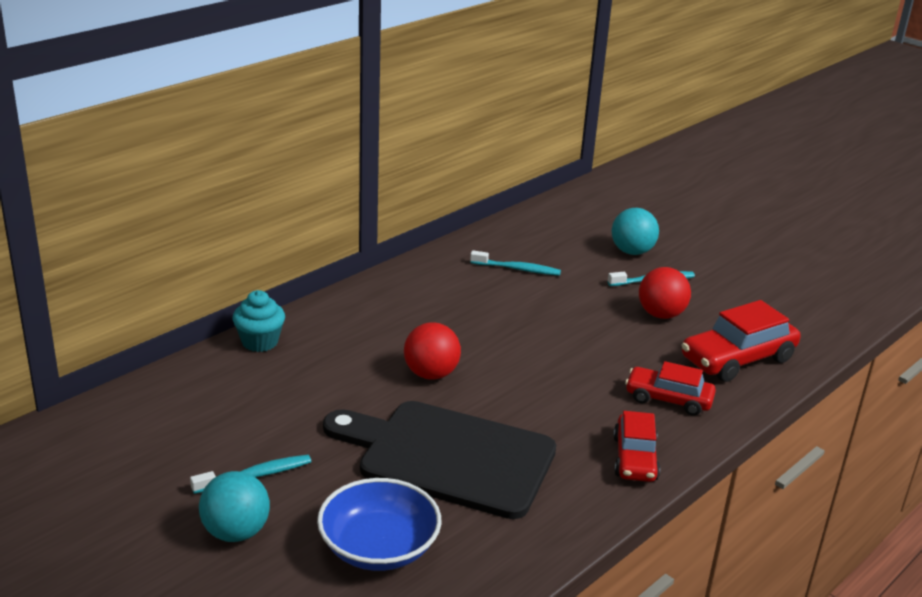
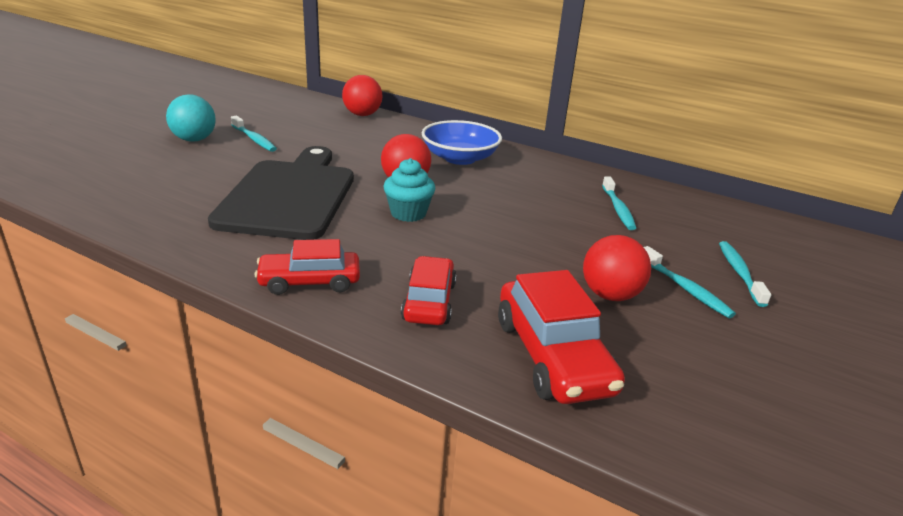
camera: 75 degrees right, 0 degrees up
(193, 374) = (362, 115): none -> red ball
(260, 342) = (412, 127): turquoise cupcake -> turquoise cupcake (408, 213)
(379, 547) = (175, 179): blue bowl -> blue bowl (460, 158)
(632, 252) = (739, 273): turquoise ball -> turquoise toothbrush
(738, 359) = (553, 356): red car -> red car turned 150 degrees counterclockwise

